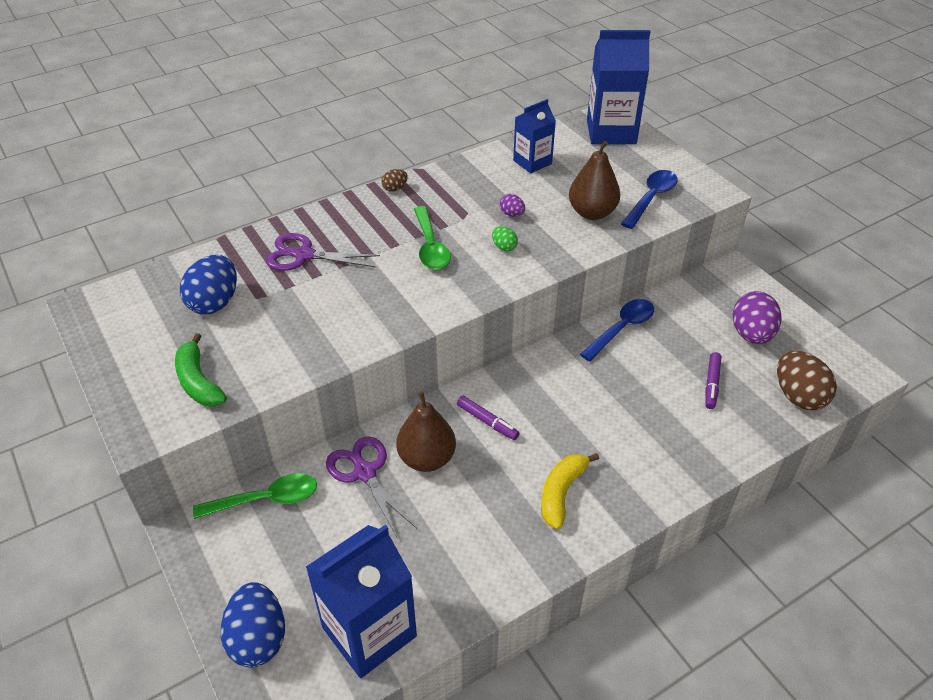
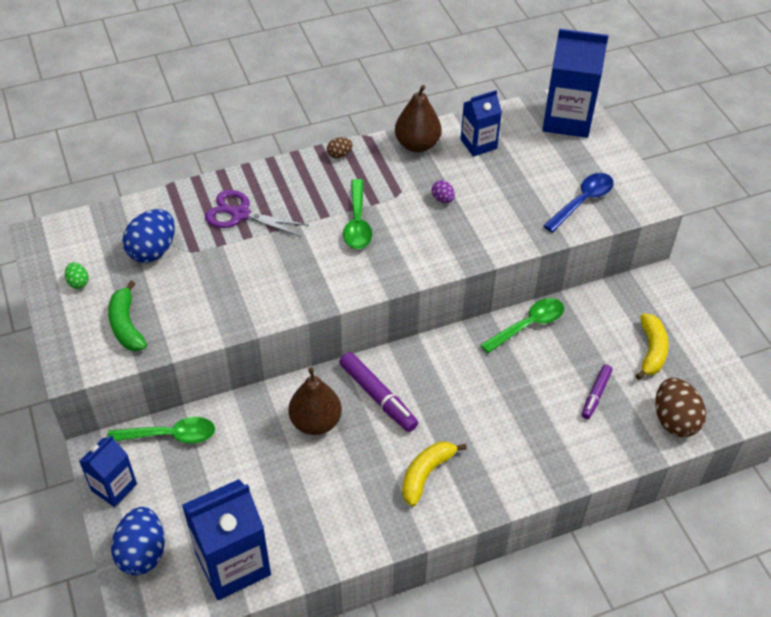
camera: 10 degrees right, 5 degrees up
(210, 568) = (114, 487): none -> blue carton
(365, 472) = (259, 426): purple scissors -> none
(487, 421) = (378, 396): purple marker -> purple marker, size x1.61
(504, 247) = (425, 233): green egg -> green egg (78, 282)
(592, 213) = (519, 209): brown pear -> brown pear (417, 145)
(621, 329) = (528, 325): blue spoon -> green spoon
(751, 334) = (651, 351): purple egg -> yellow banana

